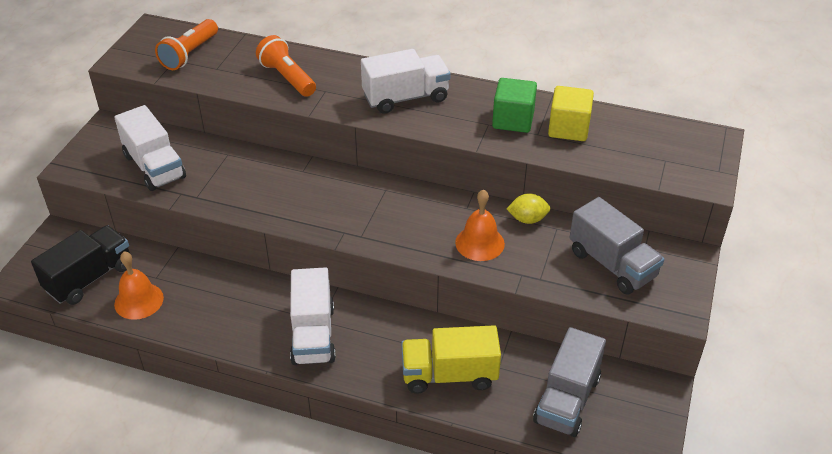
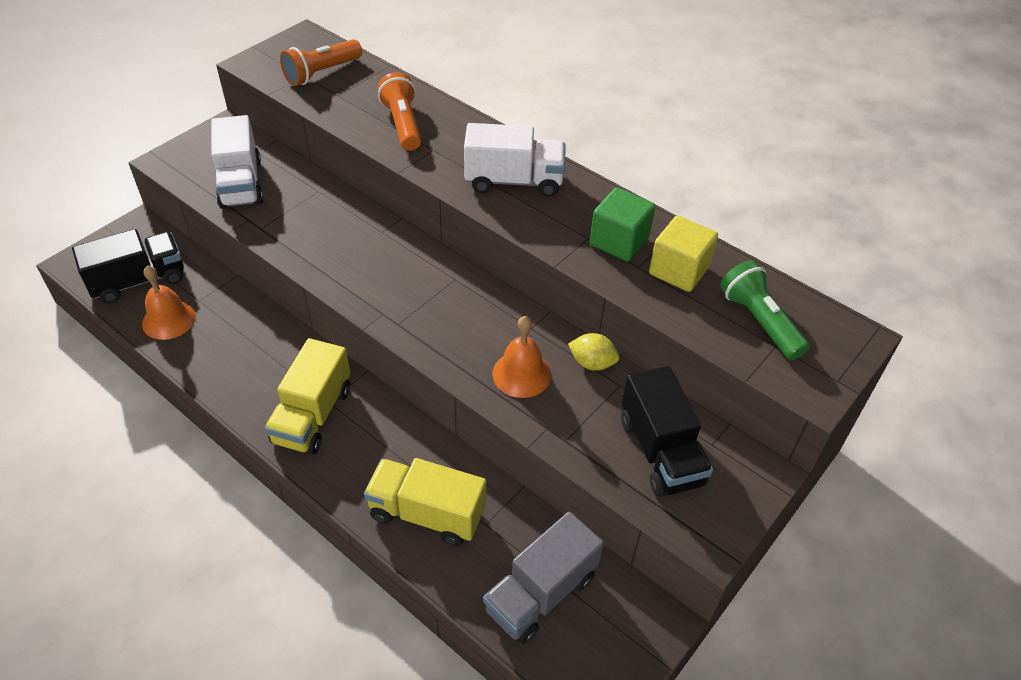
camera: 20 degrees right, 5 degrees up
(313, 334) = (312, 415): white truck -> yellow truck
(612, 264) = (660, 451): grey truck -> black truck
(644, 147) = (759, 321): none -> green flashlight

